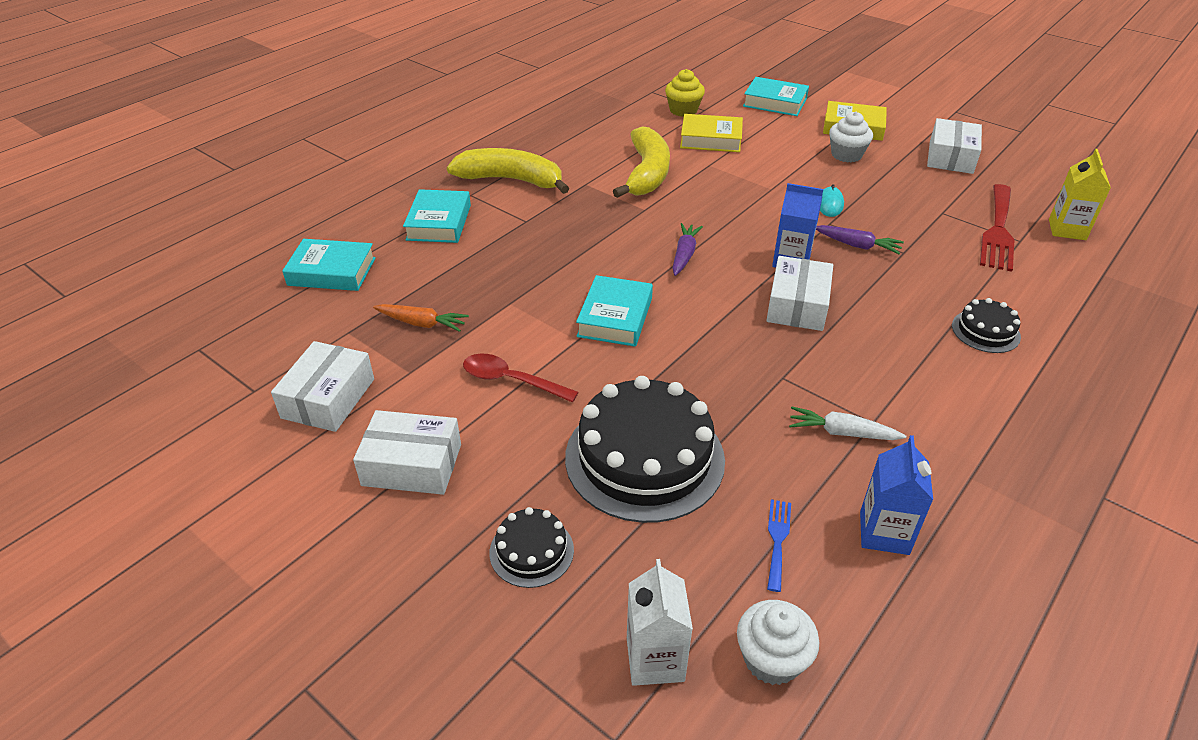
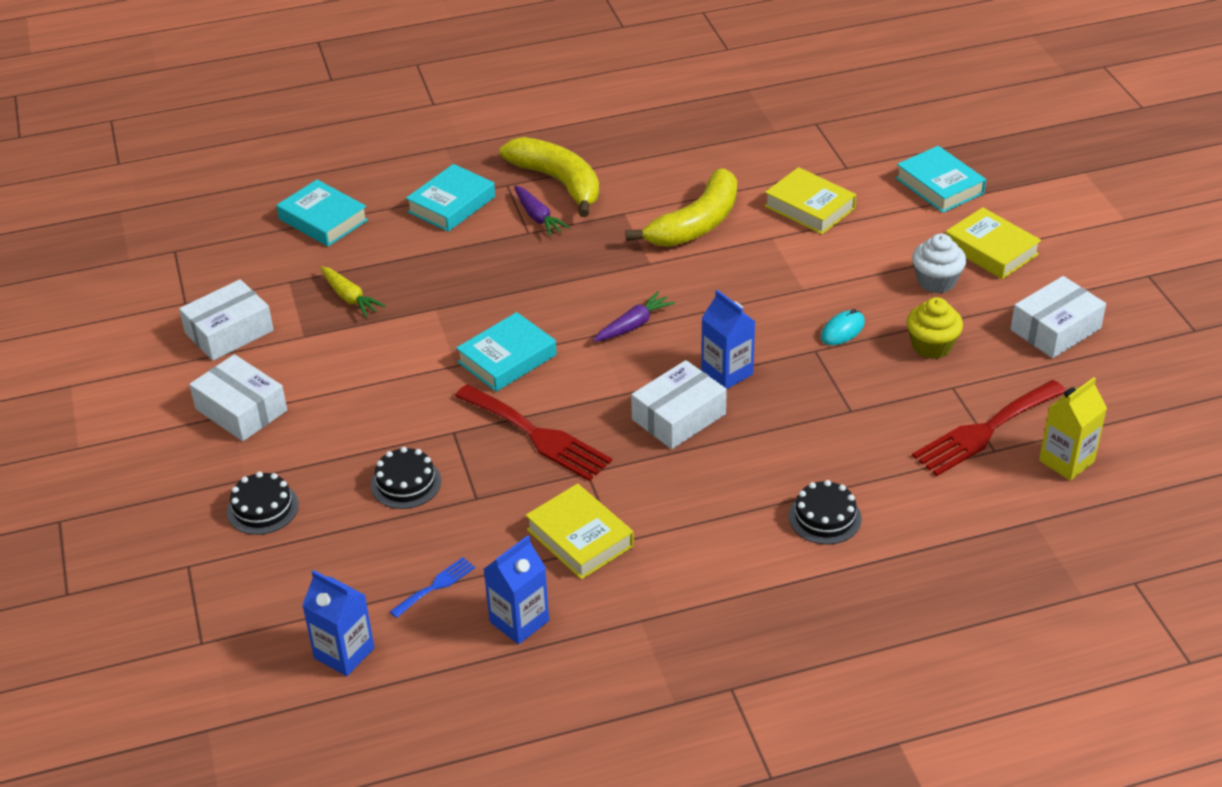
camera: 35 degrees right, 0 degrees up
(422, 323) = (349, 298): orange carrot -> yellow carrot
(511, 380) = (371, 377): red spoon -> none
(644, 458) = (406, 483): black cake -> black cake, size x0.48
(655, 659) = (271, 613): white carton -> none
(683, 110) = (822, 160): yellow cupcake -> yellow cupcake (931, 346)
(709, 366) = (537, 435): none -> red fork
(771, 659) = (344, 653): white cupcake -> blue carton
(842, 432) = (580, 537): white carrot -> yellow book
(857, 245) = (812, 384): purple carrot -> purple carrot (538, 217)

